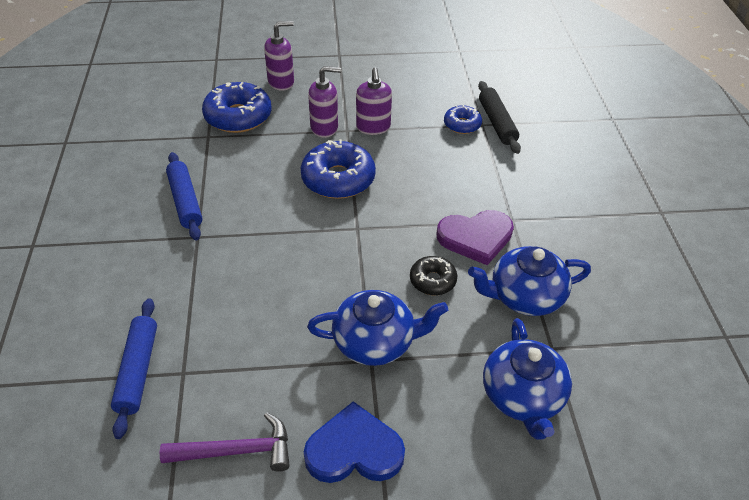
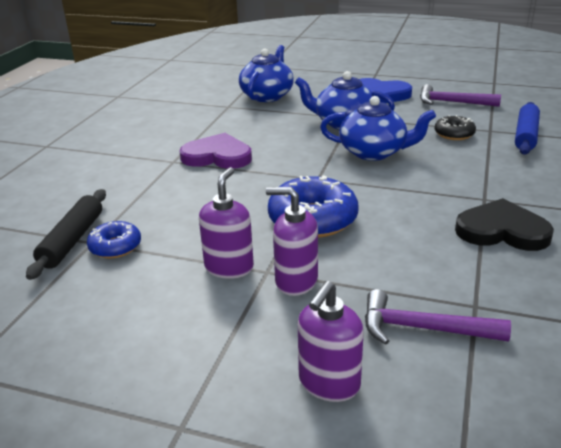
camera: 155 degrees left, 15 degrees down
(185, 201) = (502, 230): blue rolling pin -> black heart
(238, 116) = (423, 328): blue donut -> purple hammer
(281, 82) = (329, 383): purple soap dispenser -> purple soap dispenser turned 60 degrees counterclockwise
(432, 280) = (277, 141): black donut -> black donut (454, 134)
(524, 296) = (218, 125): blue teapot -> blue teapot (374, 152)

